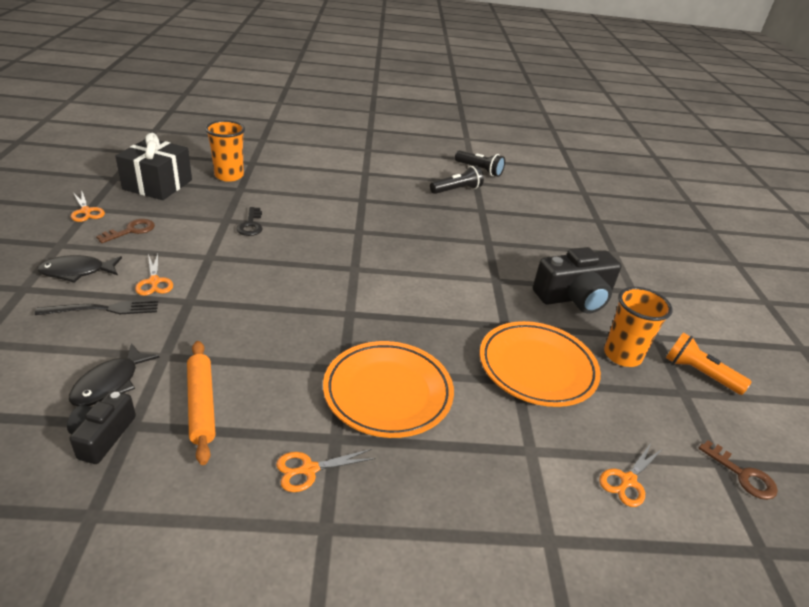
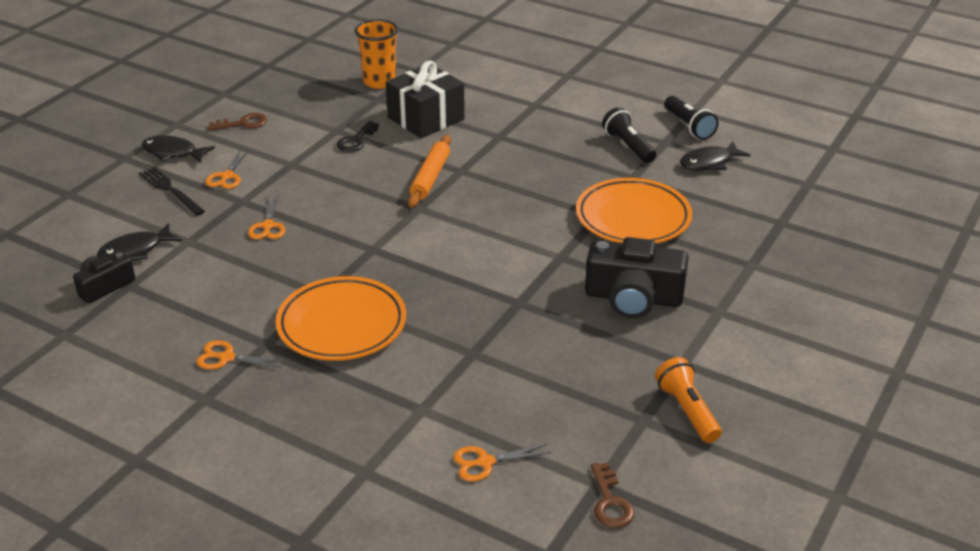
camera: 35 degrees right, 0 degrees up
(86, 211) = (219, 96): orange scissors -> orange scissors (268, 226)
(103, 309) = (170, 190): black fork -> black fork turned 150 degrees counterclockwise
(158, 184) = (302, 79): black gift -> black gift (426, 118)
(201, 405) = (187, 286): orange rolling pin -> orange rolling pin (430, 177)
(456, 190) = (628, 146): black flashlight -> black flashlight turned 120 degrees counterclockwise
(516, 191) = (709, 163): none -> black fish
(537, 368) = (507, 349): orange plate -> orange plate (633, 218)
(622, 355) = (616, 367): orange cup -> none

